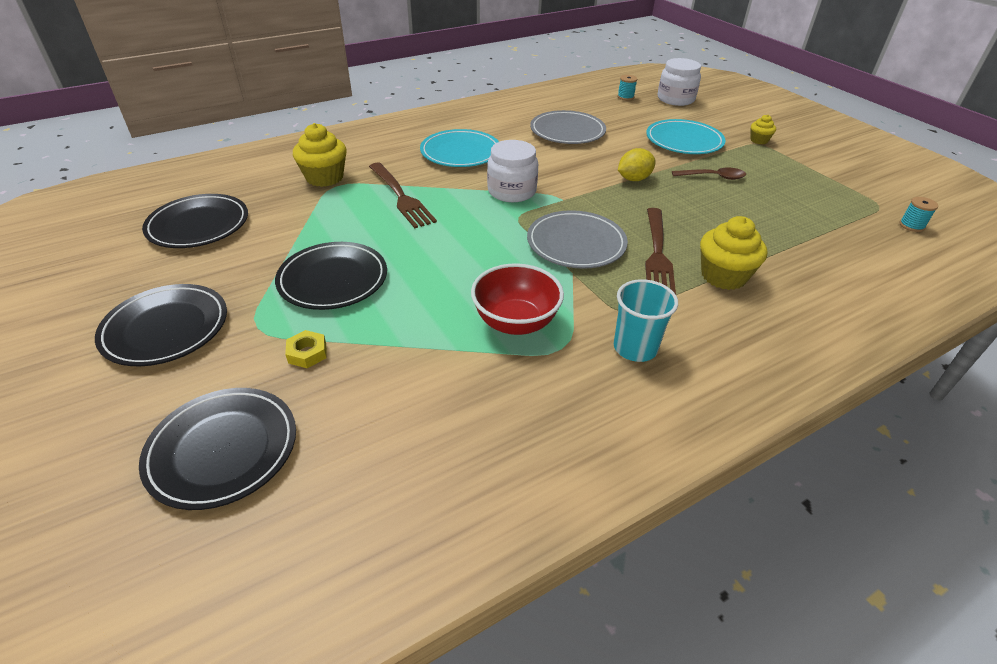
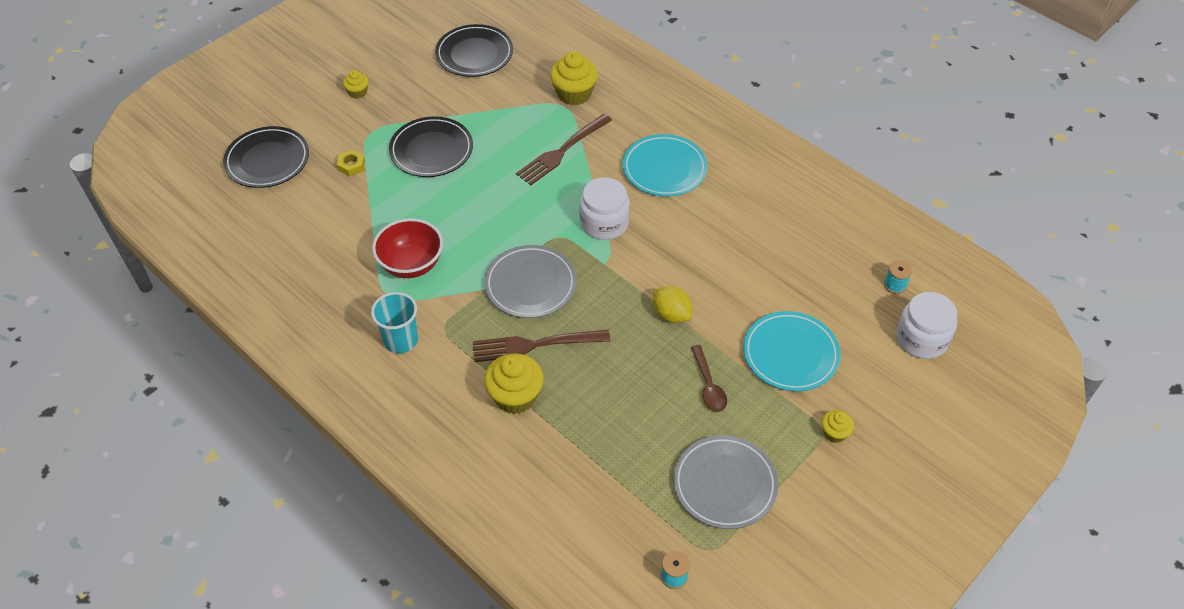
camera: 75 degrees right, 10 degrees up
(166, 328) = (358, 92): black plate -> yellow cupcake
(567, 131) = (758, 243): grey plate -> grey plate (724, 484)

